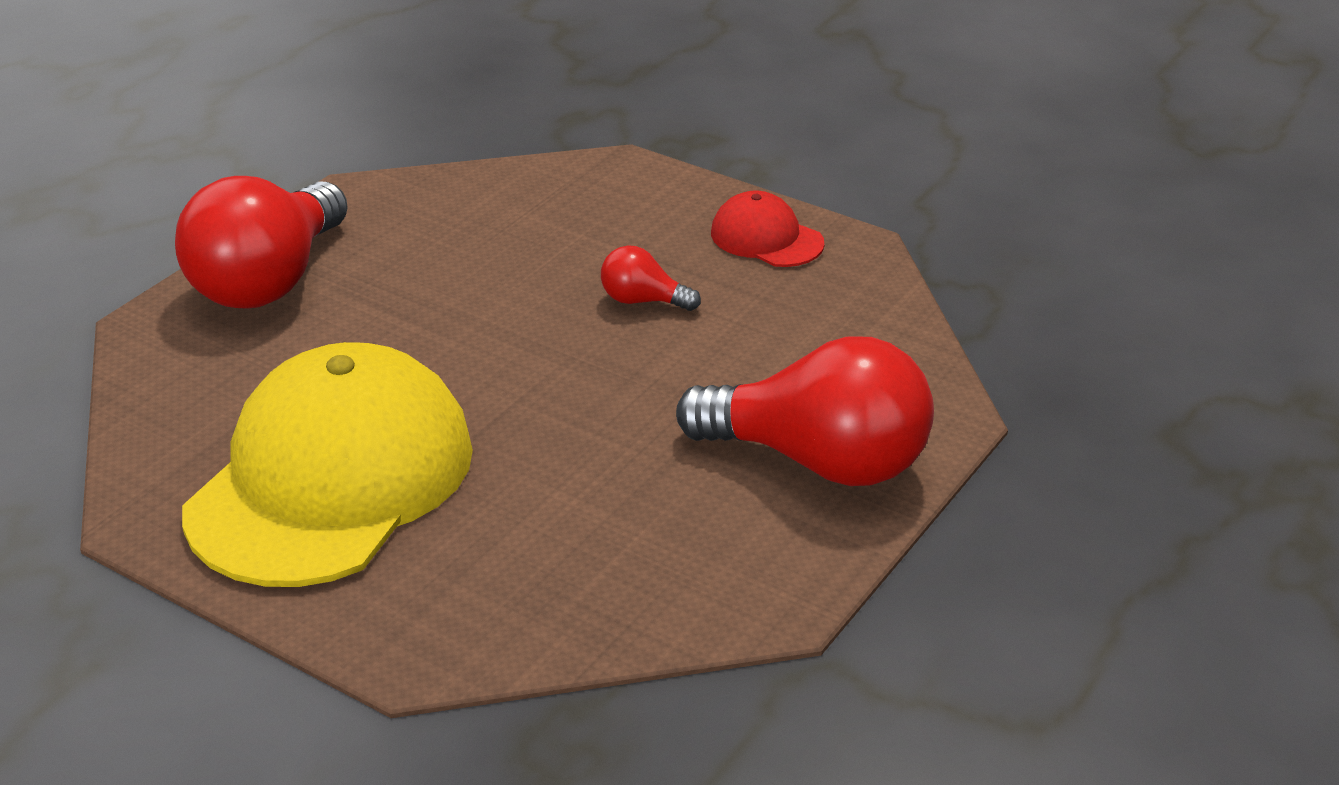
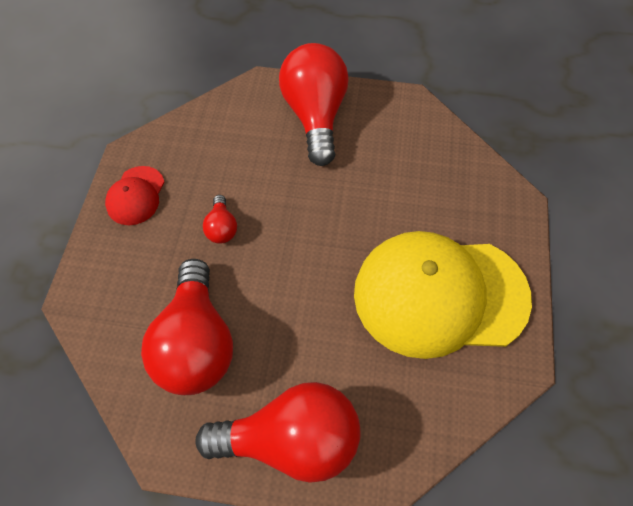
camera: 115 degrees left, 25 degrees up
(471, 240) = (196, 343): none -> red light bulb

